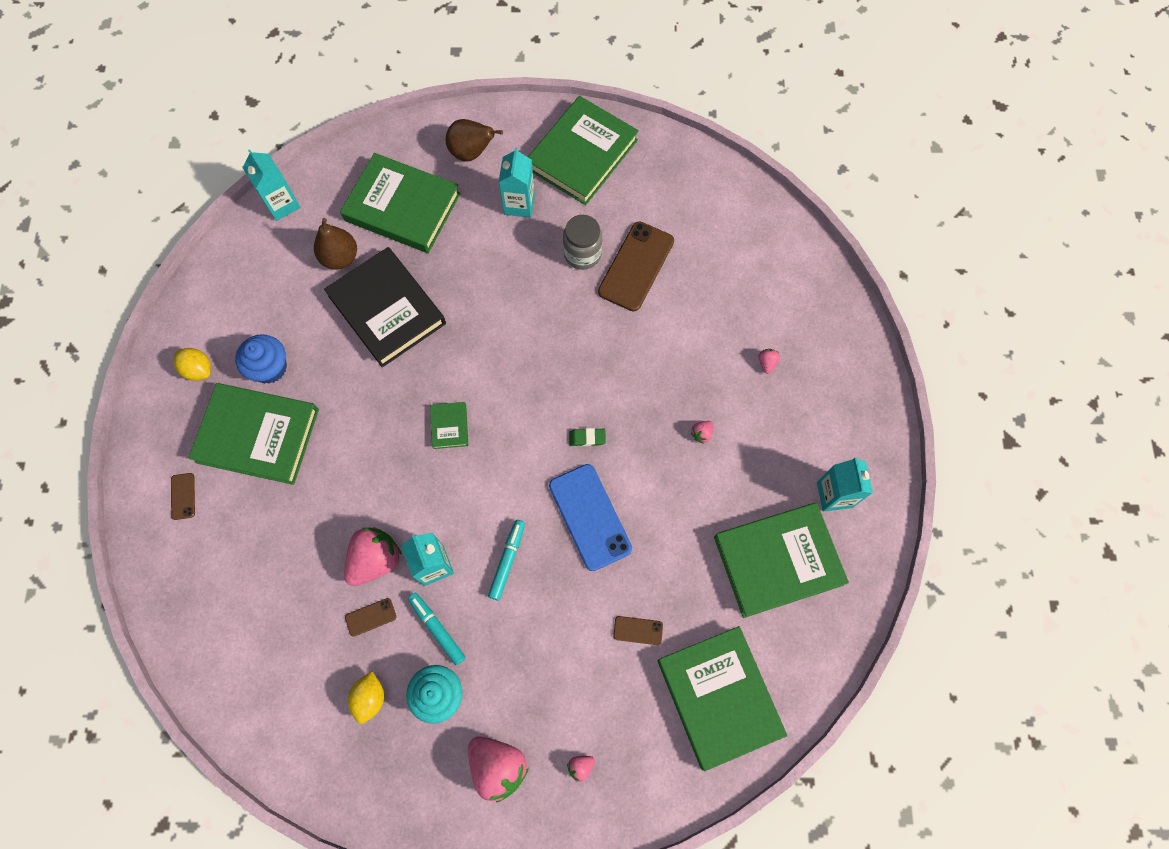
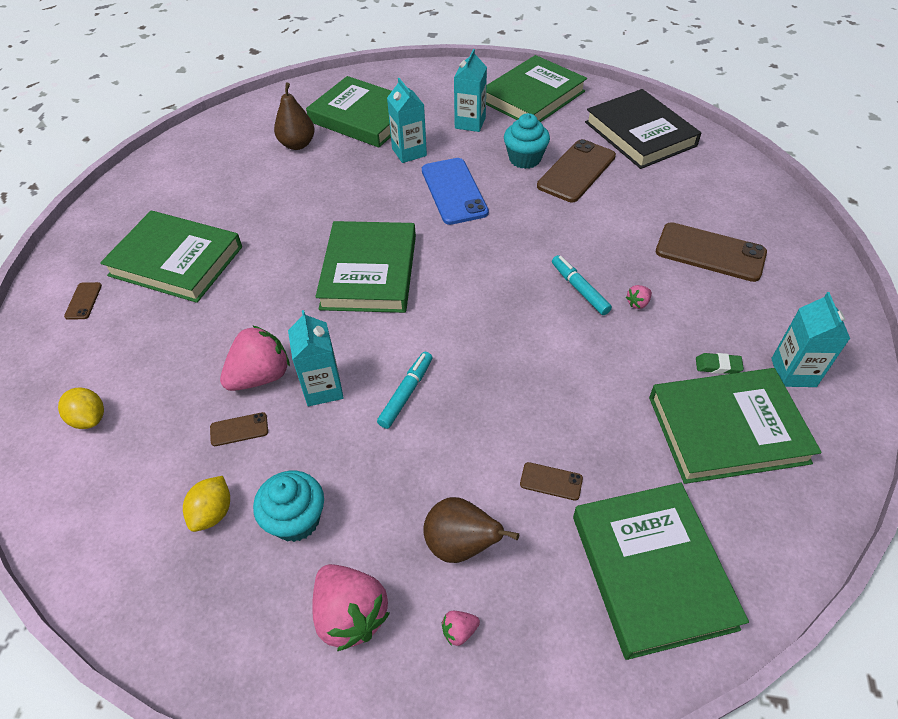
camera: 10 degrees right, 20 degrees down
(198, 369) = (140, 208): yellow lemon -> yellow lemon (89, 418)
(270, 368) = (206, 212): blue cupcake -> none
(282, 204) = (257, 108): turquoise carton -> turquoise carton (409, 152)
(387, 310) = (330, 182): black book -> black book (640, 134)
(437, 629) = (311, 450): turquoise marker -> turquoise marker (579, 289)
(450, 426) = (369, 272): green book -> green book, size x2.31
(471, 152) = (433, 89): brown pear -> brown pear (461, 544)
(582, 254) = (525, 159): grey jar -> turquoise cupcake
(587, 438) = (512, 295): green eraser -> green eraser (718, 366)
(589, 517) = (506, 363): blue phone -> blue phone (454, 191)
(767, 363) = (710, 252): pink strawberry -> brown phone

